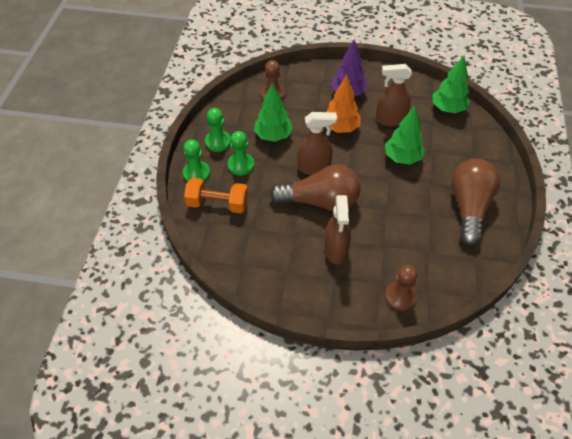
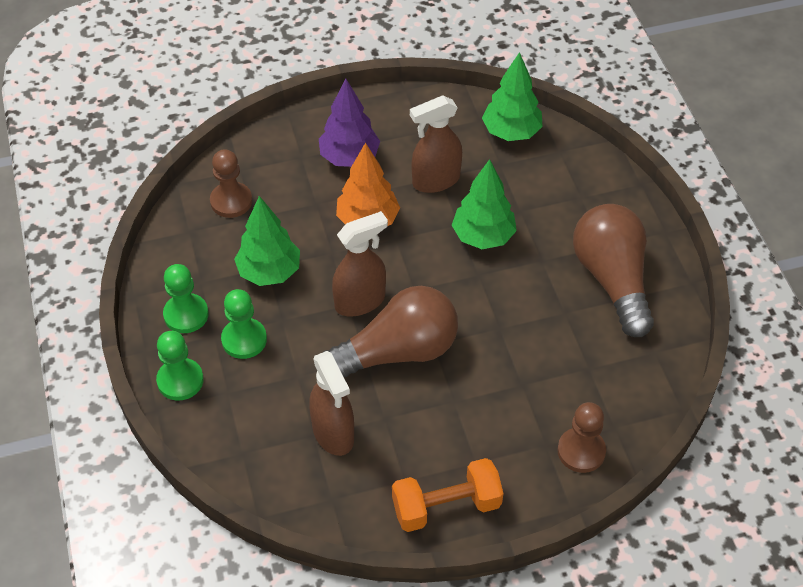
camera: 25 degrees left, 0 degrees up
(217, 204) = (242, 417): orange dumbbell -> orange dumbbell (446, 506)
(336, 250) = (458, 419): brown spray bottle -> brown spray bottle (333, 433)

